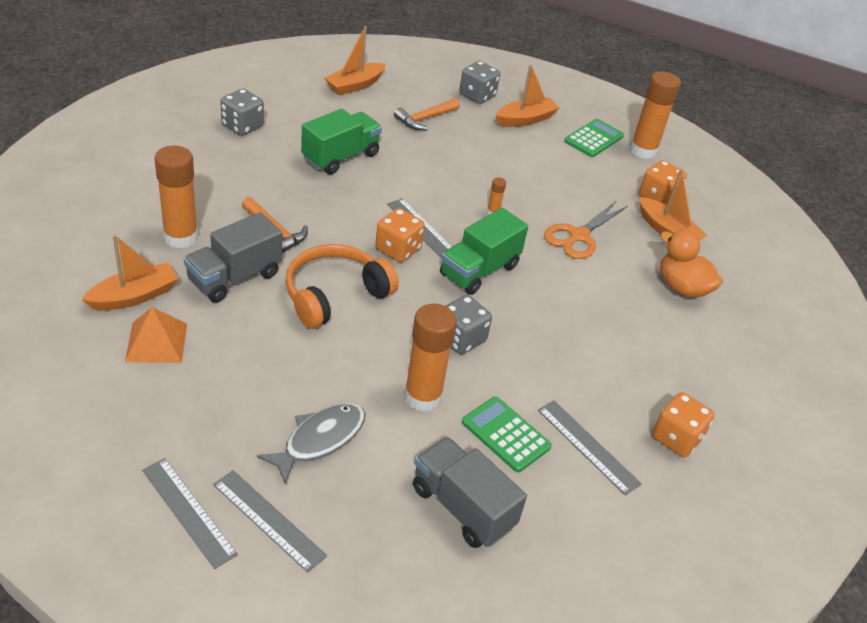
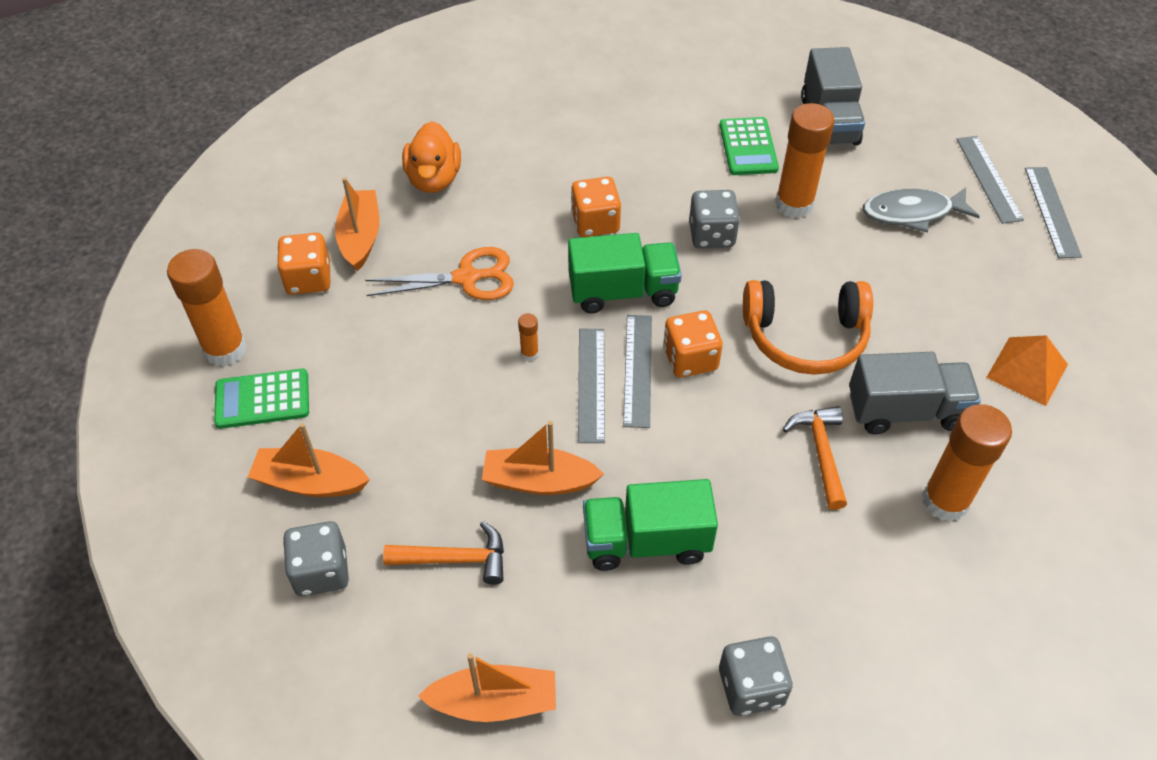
camera: 135 degrees left, 10 degrees up
(134, 296) = (1033, 439): orange boat -> orange boat (539, 481)
(587, 446) = (688, 111): grey ruler -> grey ruler (591, 384)
(676, 438) = (609, 84): orange dice -> orange dice (595, 223)

